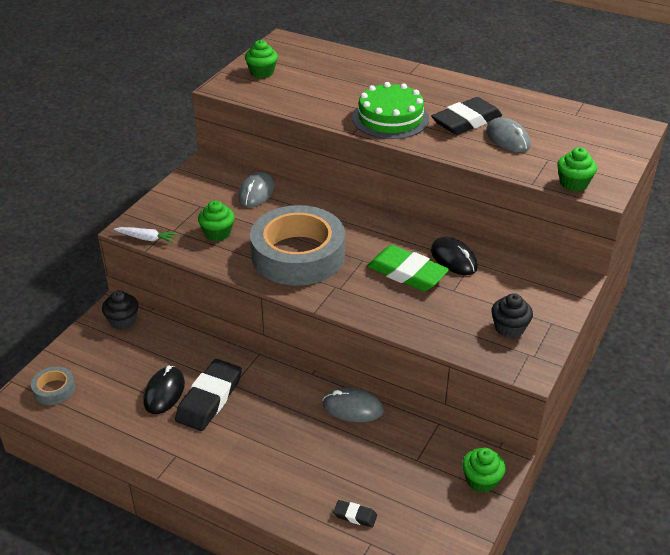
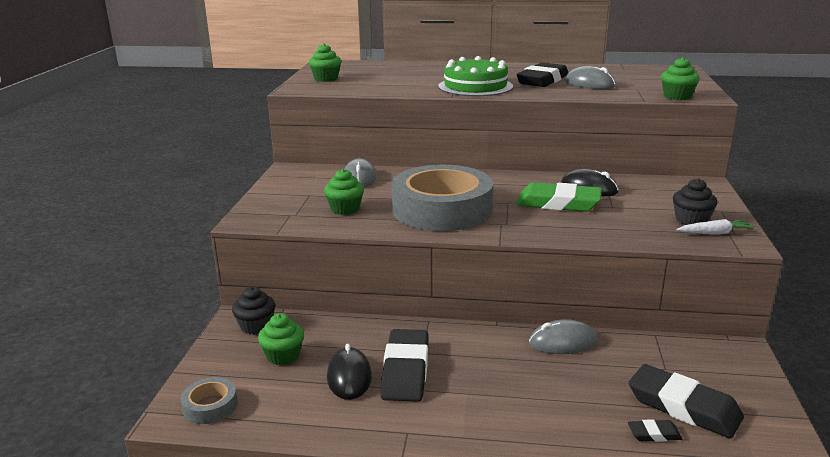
camera: 20 degrees left, 15 degrees down
(147, 238) = (271, 225): white carrot -> white carrot (715, 233)
(399, 500) = (683, 407): none -> black eraser
(481, 480) = (741, 369): green cupcake -> green cupcake (283, 356)

